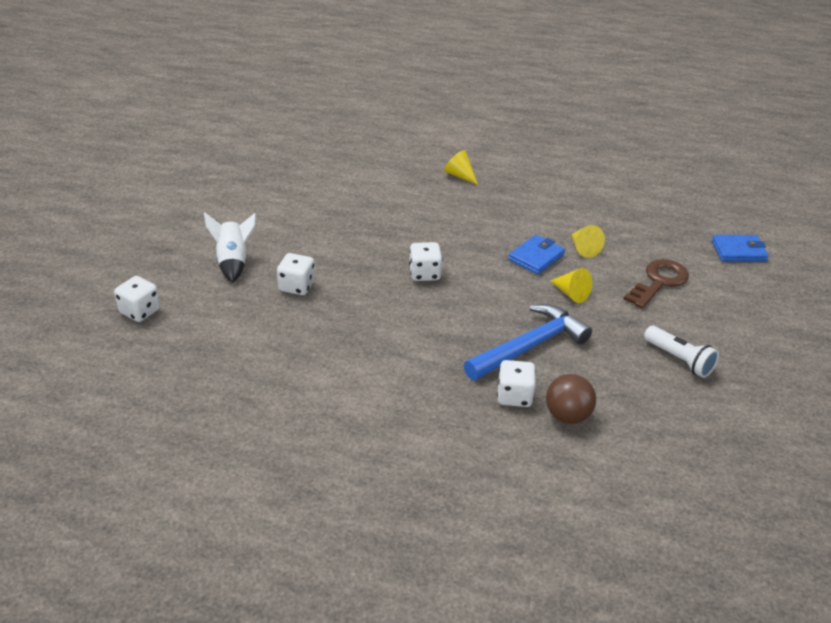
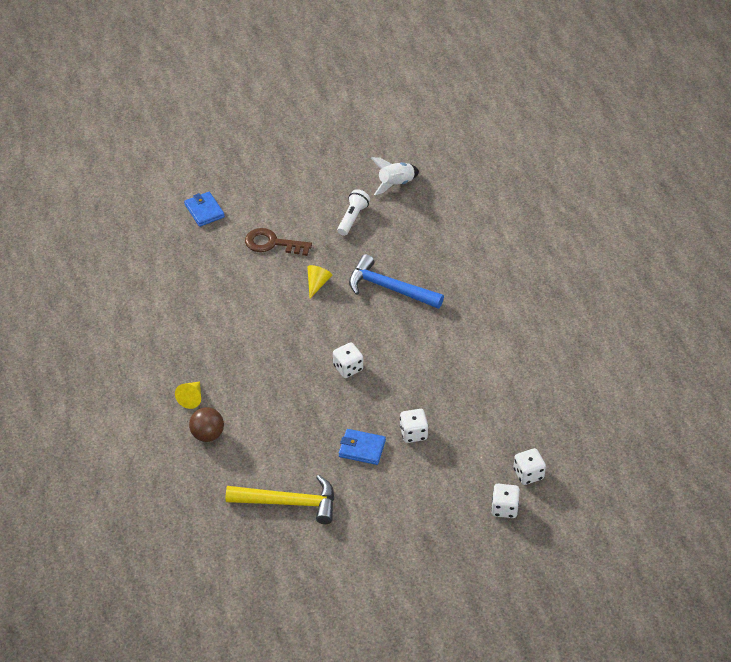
camera: 115 degrees left, 10 degrees up
(233, 262) = (412, 486): white rocket -> white rocket (395, 184)
(291, 190) = (288, 503): none -> yellow hammer
(514, 396) = (441, 281): white dice -> white dice (528, 474)
(536, 257) = (285, 314): blue wallet -> blue wallet (362, 448)
(567, 416) = (440, 254): brown ball -> brown ball (207, 434)
(583, 248) = (255, 291): yellow cone -> none

